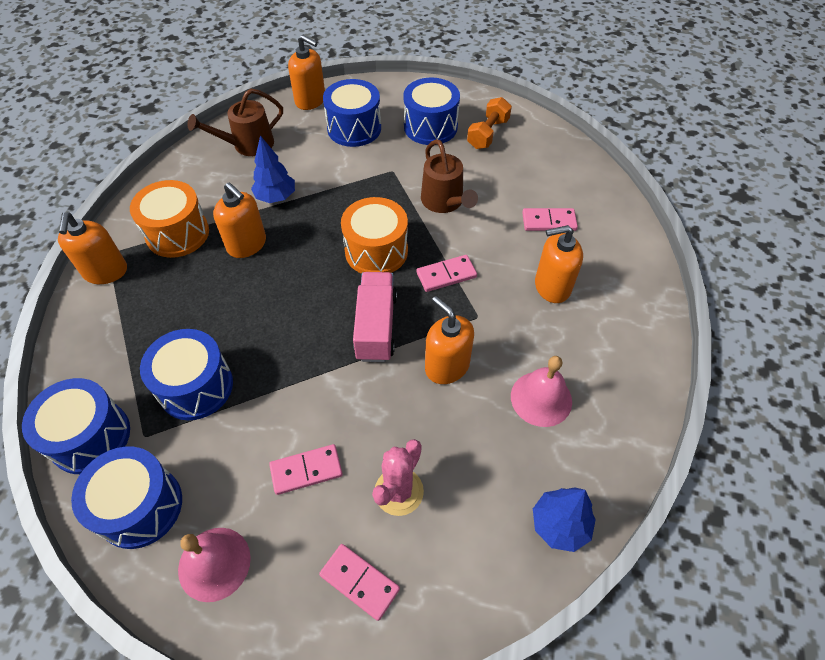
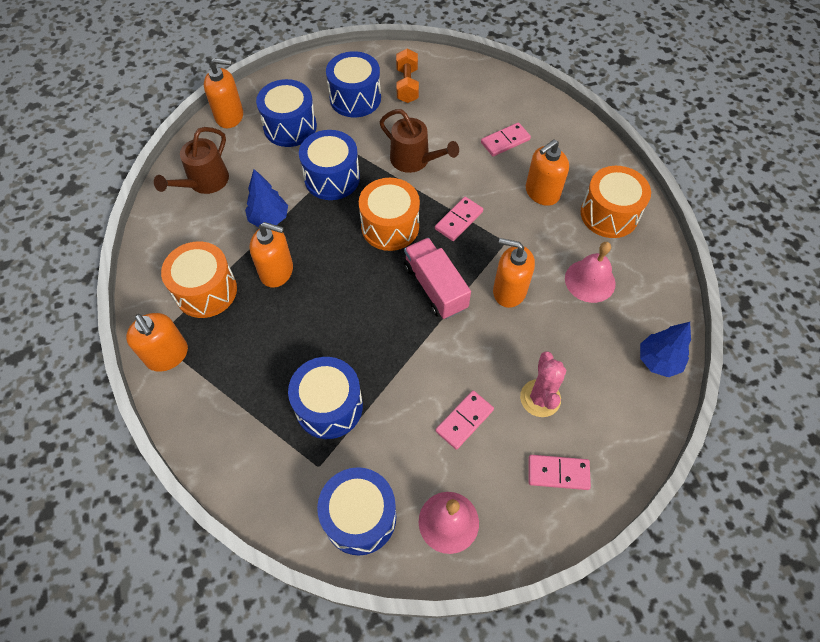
camera: 30 degrees left, 5 degrees up
(90, 437) = (274, 491): blue drum -> blue drum (332, 178)
(612, 341) = (609, 214): none -> orange drum

